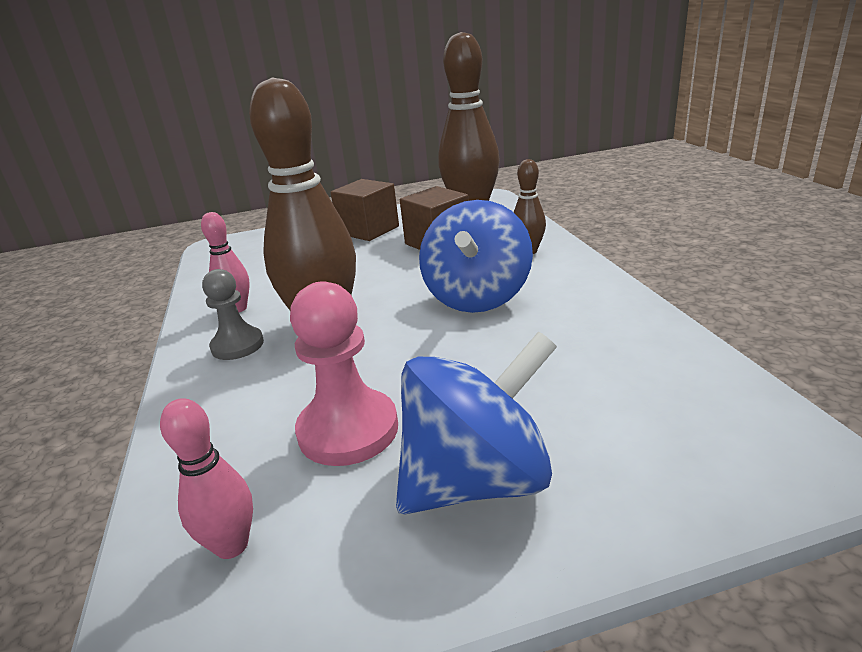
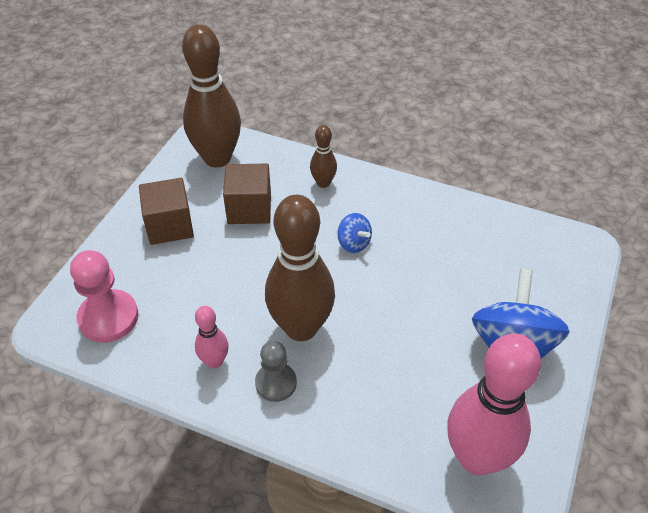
camera: 55 degrees left, 20 degrees up
(232, 545) = (477, 457): pink bowling pin -> pink bowling pin, size x2.11
(348, 430) = (430, 373): pink pawn -> pink pawn (108, 317)
(477, 297) = (353, 243): blue spinning top -> blue spinning top, size x0.48

